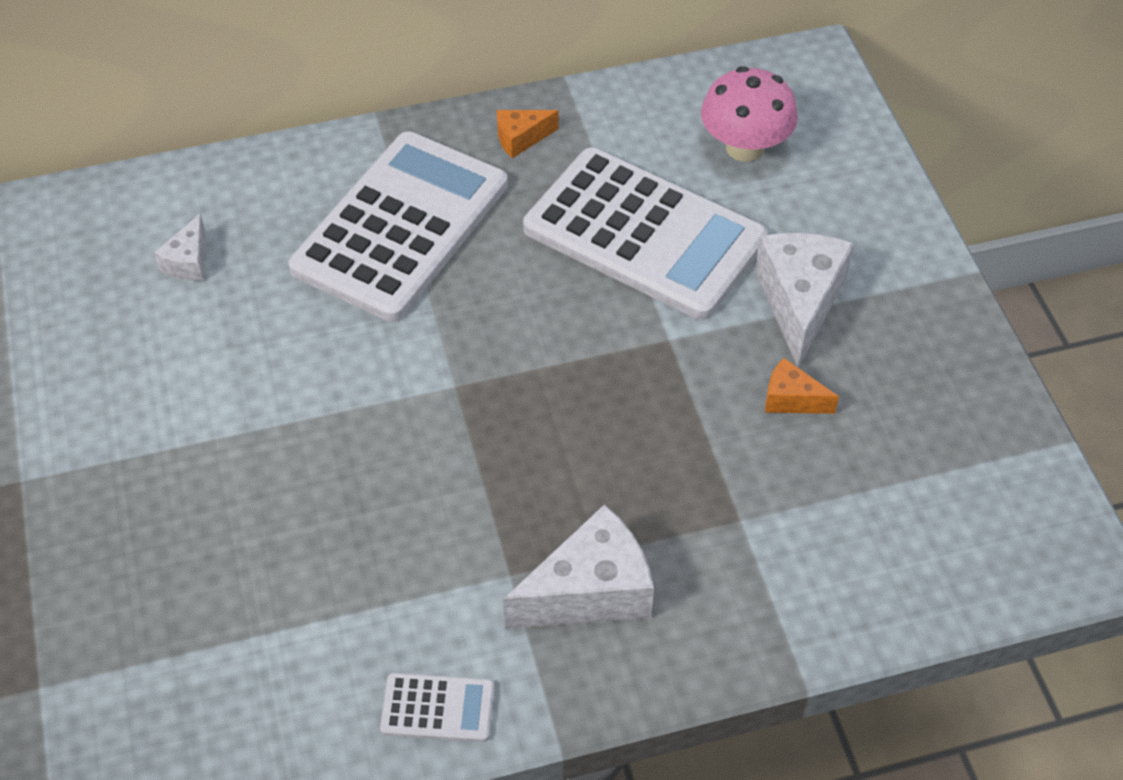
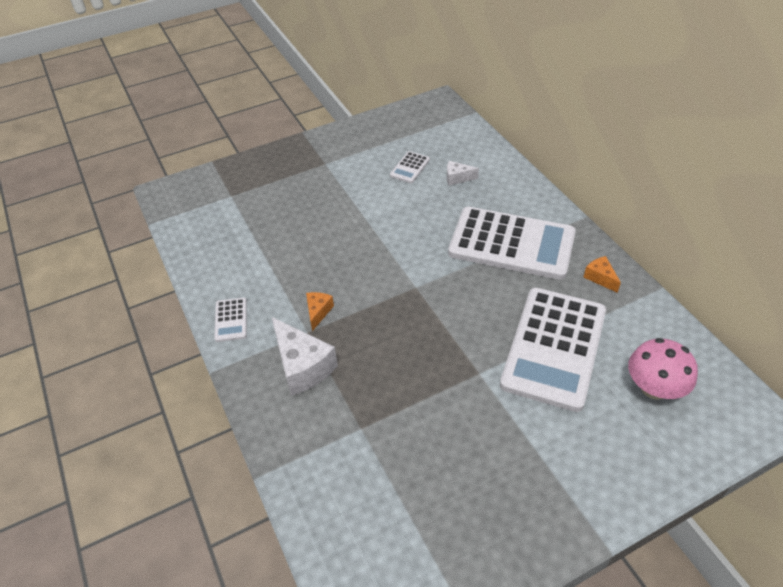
camera: 80 degrees right, 5 degrees down
(116, 330) = (410, 168): none -> white calculator
(791, 399) = (454, 443): orange cheese -> orange cheese (318, 312)
(799, 302) = (534, 437): white cheese -> none

